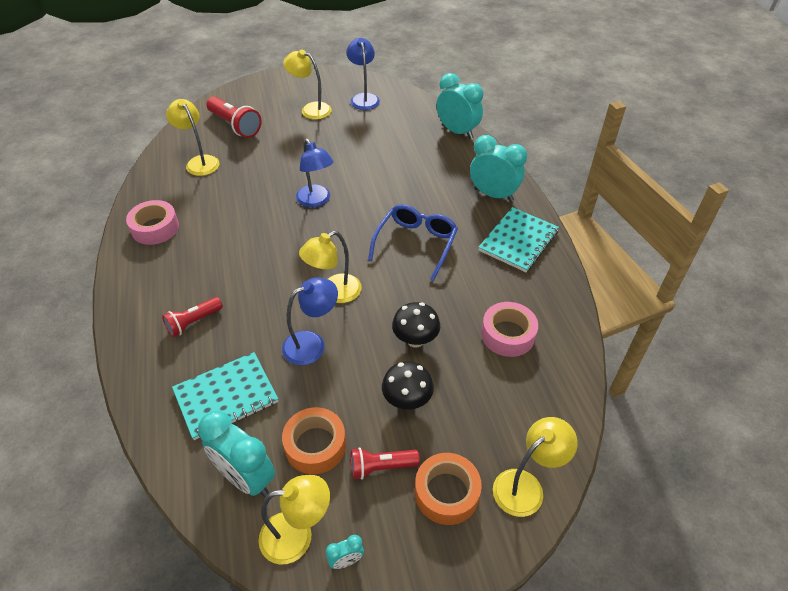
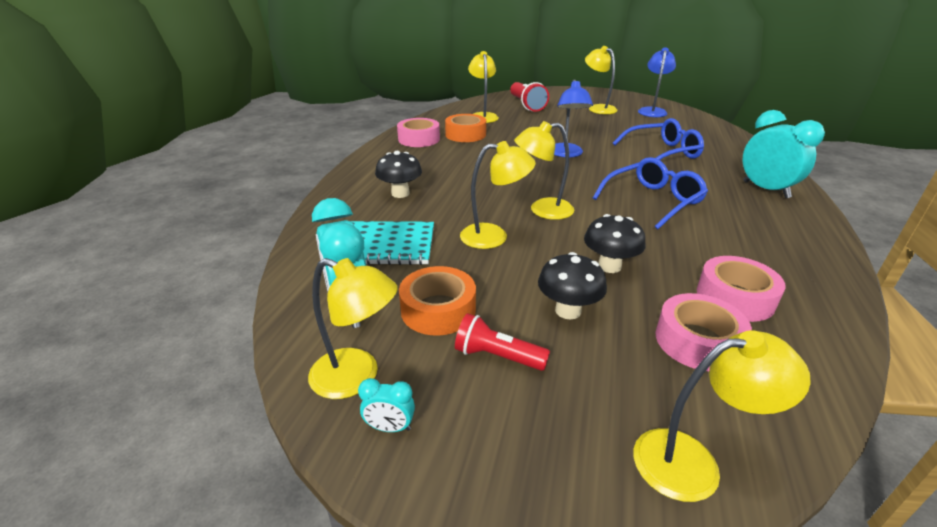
camera: 30 degrees right, 15 degrees down
(193, 322) = (400, 193): red flashlight -> black mushroom
(312, 344) = (494, 236): blue lamp -> yellow lamp
(398, 168) = (662, 152): none -> blue glasses
(446, 493) = (565, 417): orange tape -> orange tape (465, 134)
(457, 132) = (741, 144): turquoise clock -> none
(498, 388) = (697, 341): none -> pink tape
(518, 241) = (784, 228): turquoise notebook -> none

